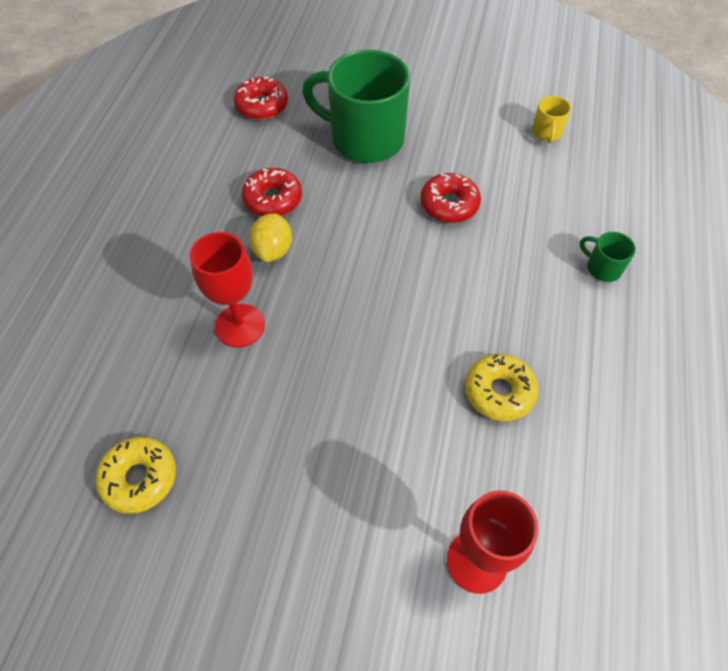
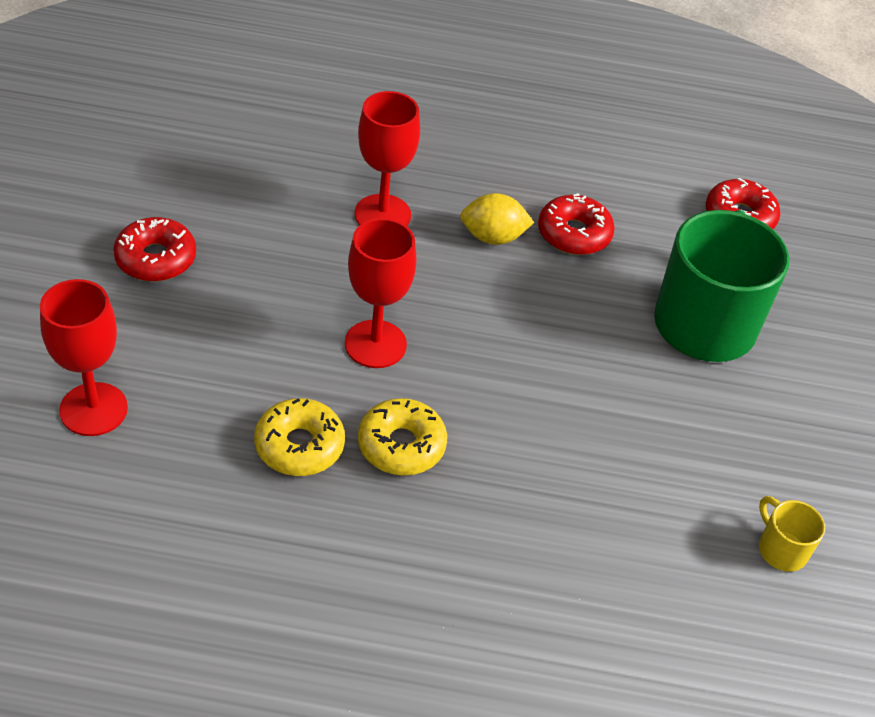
camera: 80 degrees right, 10 degrees down
(139, 478) = (205, 156): yellow donut -> yellow donut (401, 445)
(390, 336) = (375, 344): none -> red goblet
(449, 204) = (599, 412): red donut -> red donut (156, 259)
(546, 133) = (781, 549): yellow mug -> yellow mug turned 60 degrees clockwise
(602, 268) = (508, 589): green mug -> none

